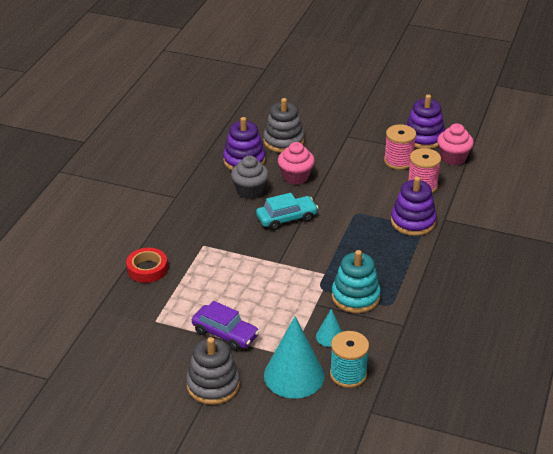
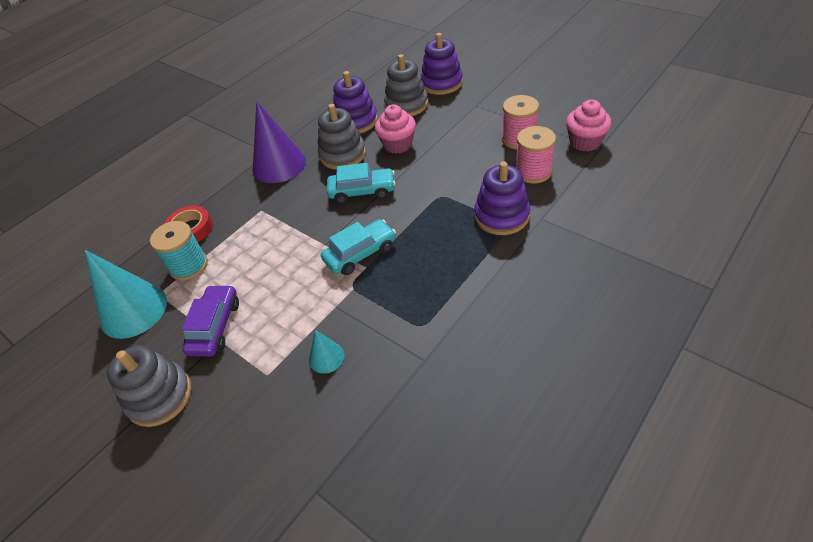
camera: 25 degrees right, 10 degrees up
(194, 206) = (279, 165): none -> purple cone
(225, 334) = (215, 326): purple car -> purple car turned 135 degrees counterclockwise
(250, 191) = (343, 155): grey cupcake -> grey stacking toy
(294, 375) = (254, 406): turquoise cone -> turquoise cone (133, 310)
(314, 265) = (360, 253): none -> turquoise car
(348, 374) = (318, 421): turquoise spool -> turquoise spool (189, 266)
(355, 297) = (385, 306): turquoise stacking toy -> none
(424, 137) = (560, 115): purple stacking toy -> purple stacking toy (441, 83)

